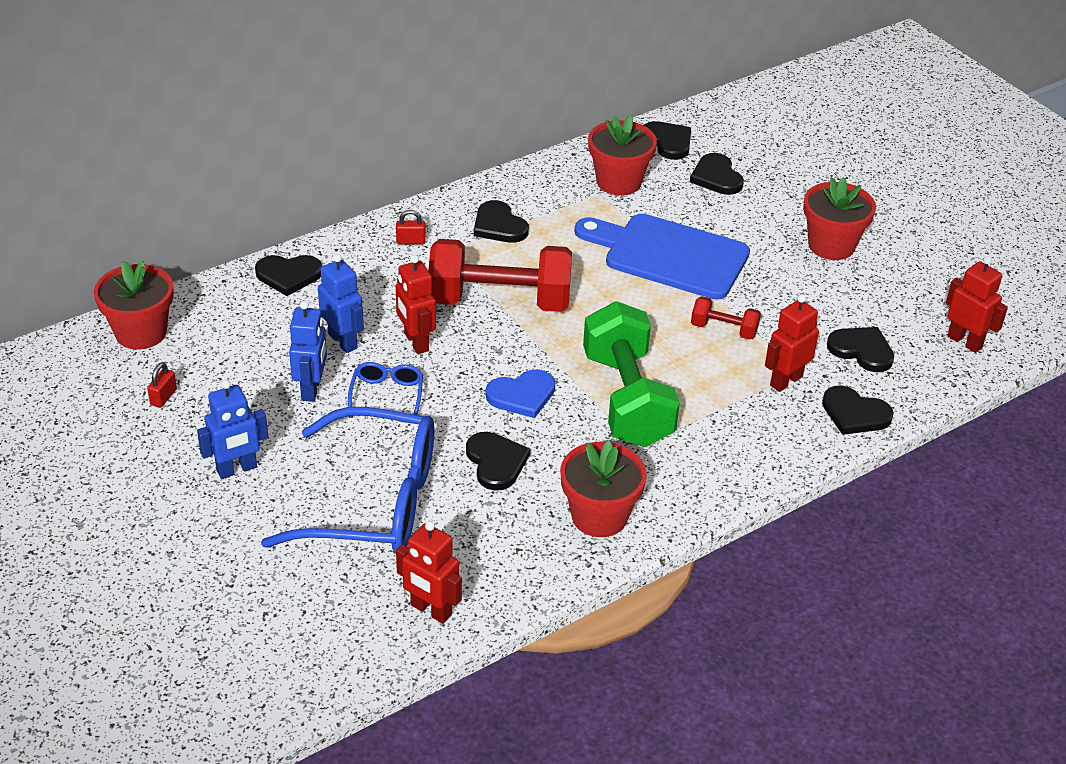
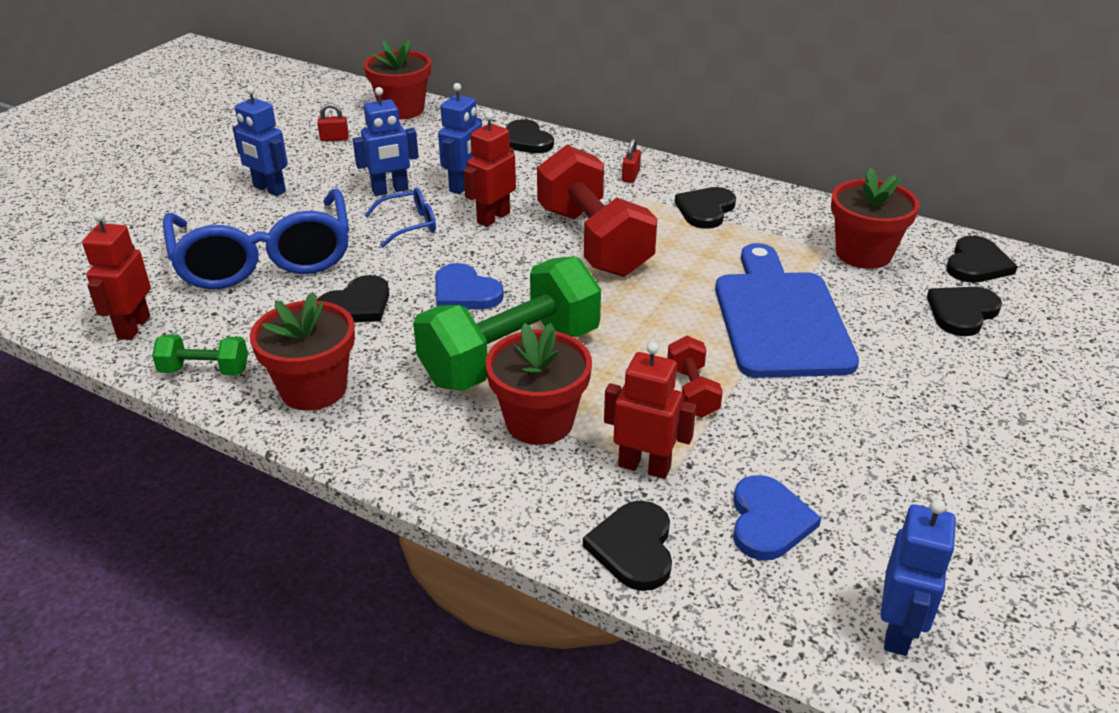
camera: 65 degrees right, 5 degrees down
(411, 241) = (630, 176): red padlock -> red padlock turned 45 degrees clockwise
(531, 575) = (205, 370): none -> green dumbbell
(831, 245) = (952, 436): red flower pot -> red flower pot (539, 421)
(861, 350) = (768, 521): black heart -> blue heart
(965, 342) = (898, 631): red robot -> blue robot

